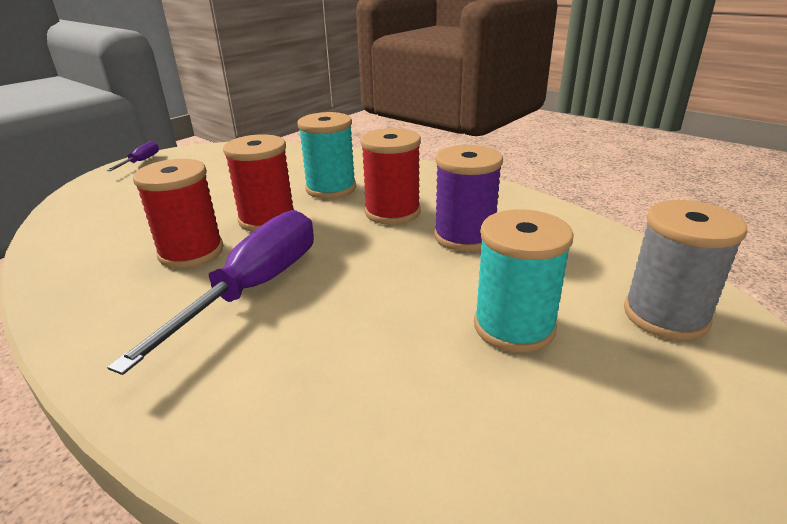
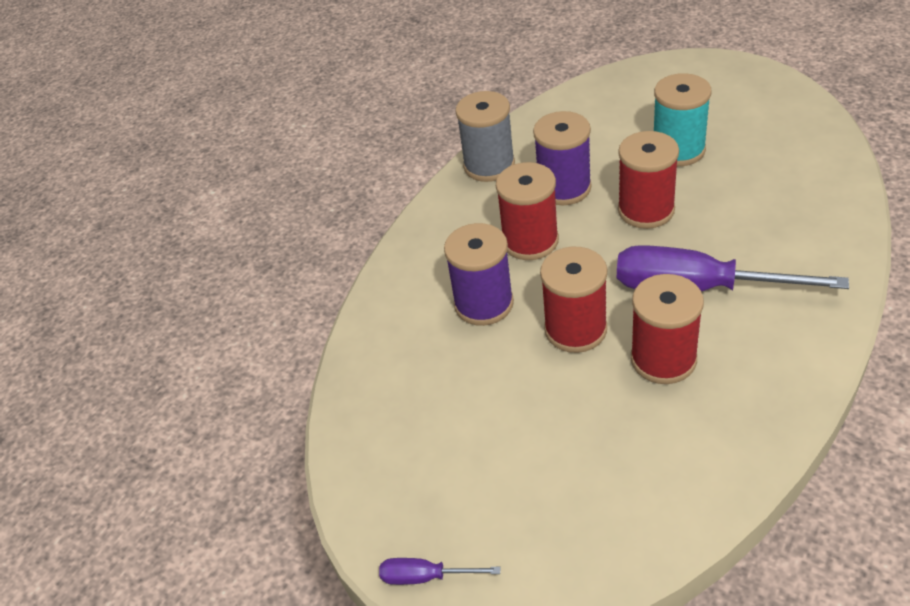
camera: 95 degrees left, 15 degrees up
(331, 189) = (483, 304): turquoise spool -> purple spool
(400, 279) = (646, 210): none -> red spool
(665, 315) = (636, 96): grey spool -> grey spool (489, 165)

